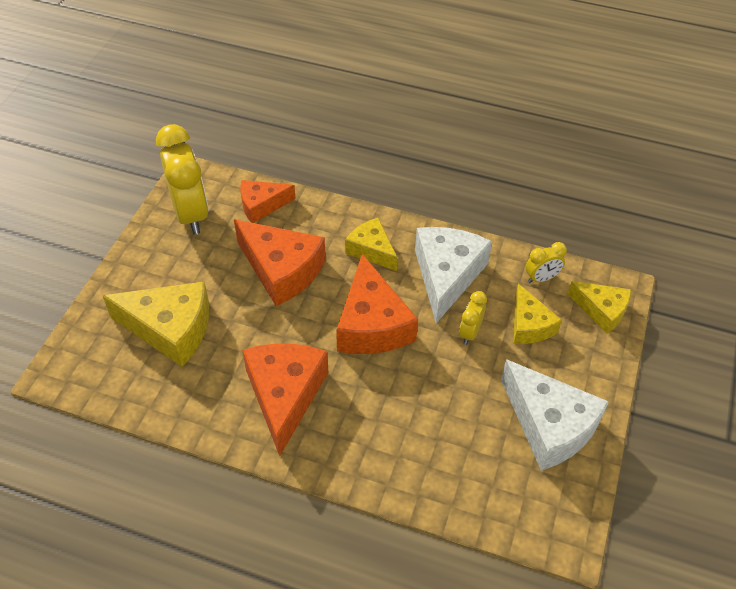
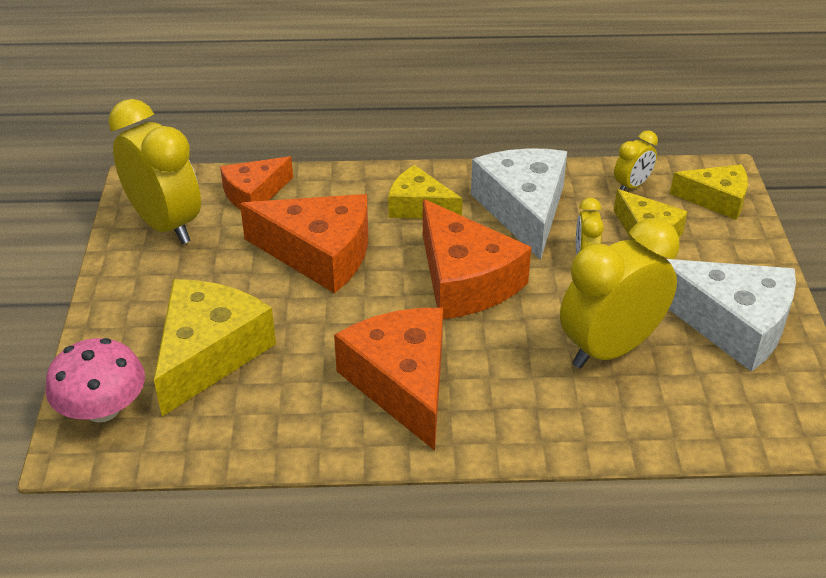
camera: 20 degrees left, 10 degrees down
(85, 350) = (102, 409): none -> pink mushroom
(170, 329) = (209, 354): yellow cheese -> yellow cheese turned 60 degrees counterclockwise
(445, 416) = (610, 349): none -> yellow clock

